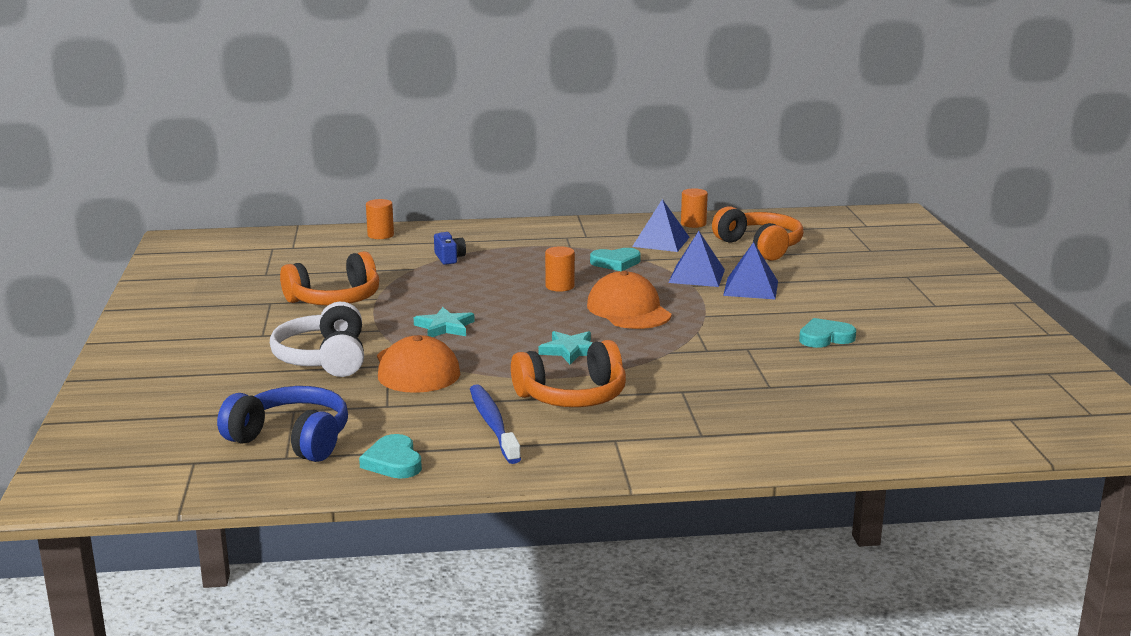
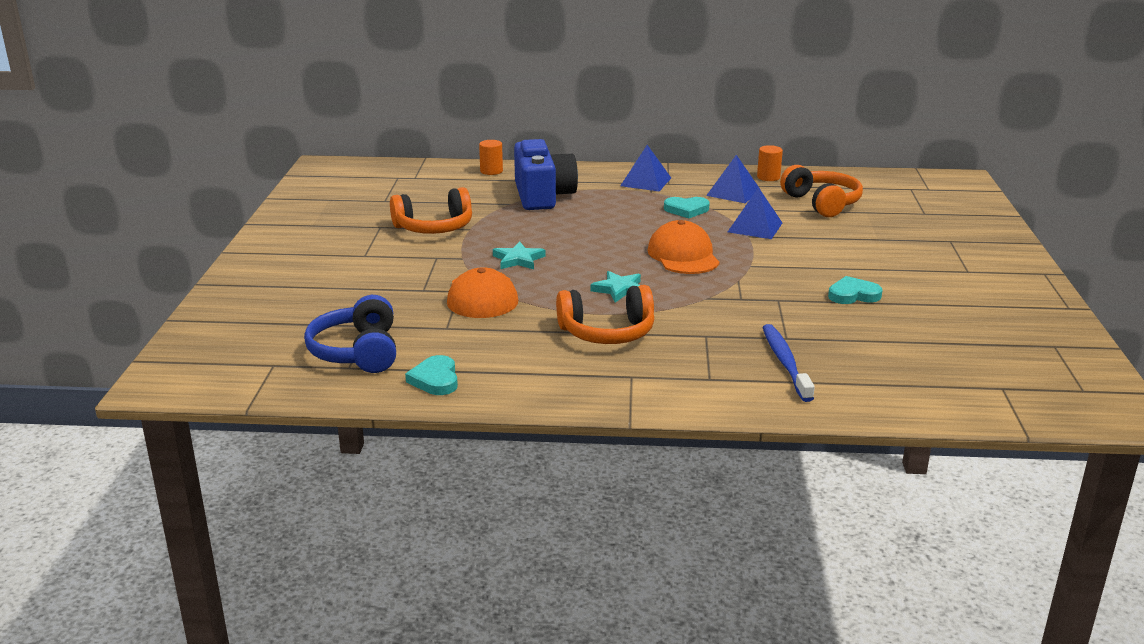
camera: 10 degrees right, 5 degrees up
(291, 440) = (358, 352): blue headphones -> blue headphones turned 135 degrees counterclockwise
(324, 359) = (408, 281): white headphones -> none
(449, 258) = (543, 196): blue camera -> blue camera, size x2.44
(493, 424) = (530, 352): blue toothbrush -> blue toothbrush (785, 362)
(560, 286) = (630, 229): orange cylinder -> none
(751, 288) = (800, 242): blue pyramid -> blue pyramid (646, 182)

